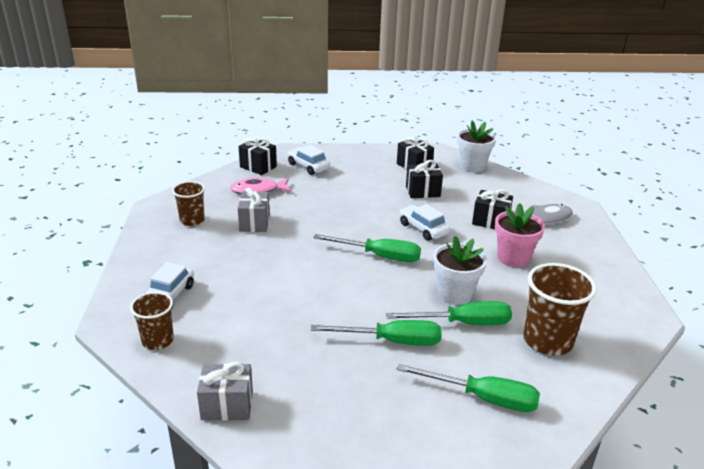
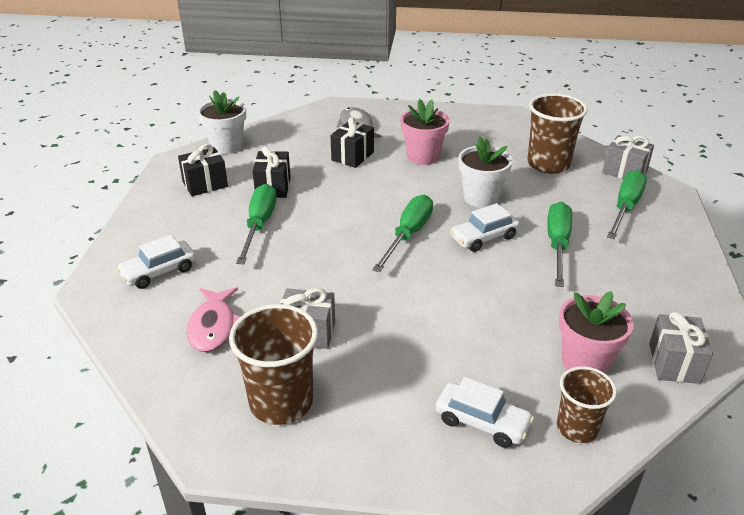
camera: 80 degrees left, 5 degrees up
(192, 220) = (281, 402): brown cup -> brown cup, size x1.61
(227, 349) = (585, 362): none -> pink flower pot
(258, 167) = (132, 324): black gift -> none
(423, 229) = (357, 199): white car -> white car (483, 237)
(463, 323) = (527, 201): green screwdriver -> green screwdriver (259, 225)
(567, 405) = (624, 172): none -> grey gift

